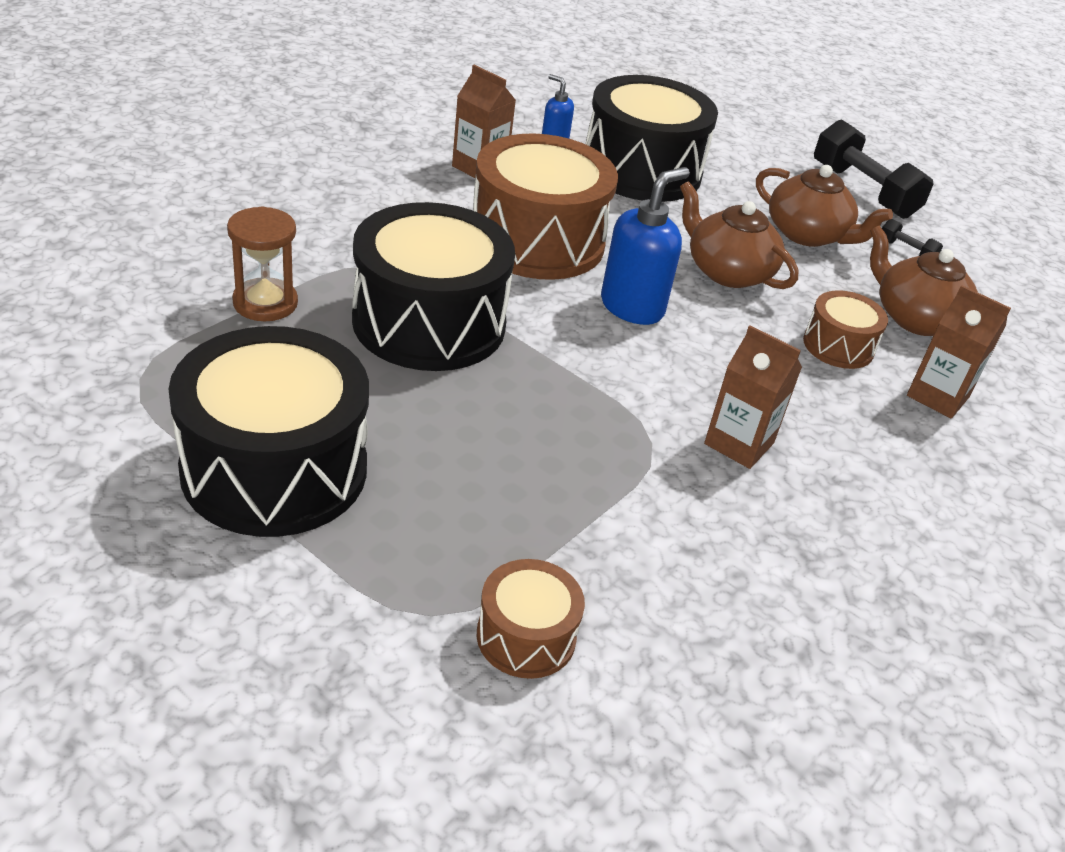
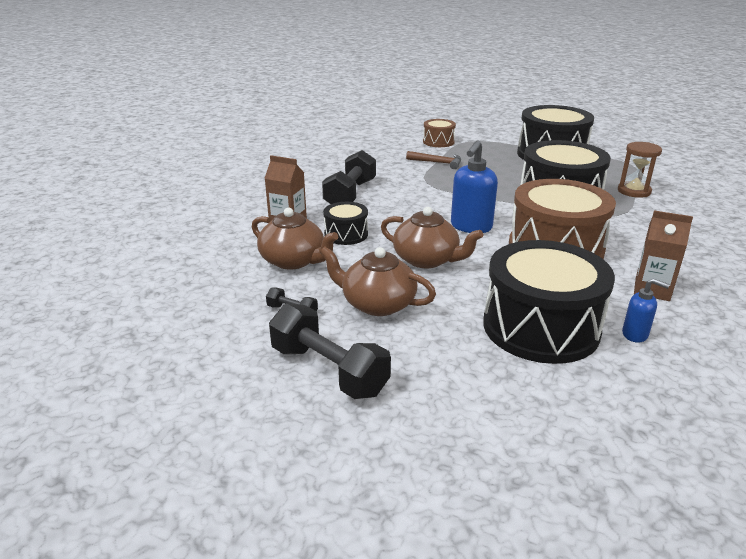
camera: 170 degrees right, 10 degrees down
(589, 516) = (437, 163): none -> brown hammer
(739, 443) = (389, 189): brown carton -> none
(823, 448) = (350, 194): none -> black dumbbell
(838, 346) = (346, 234): brown drum -> black drum

